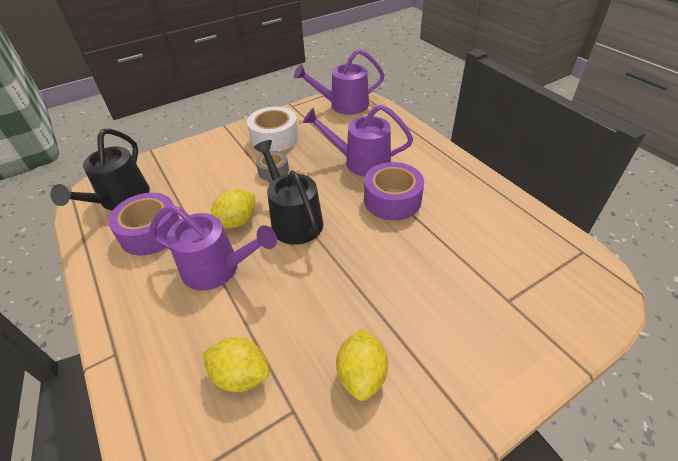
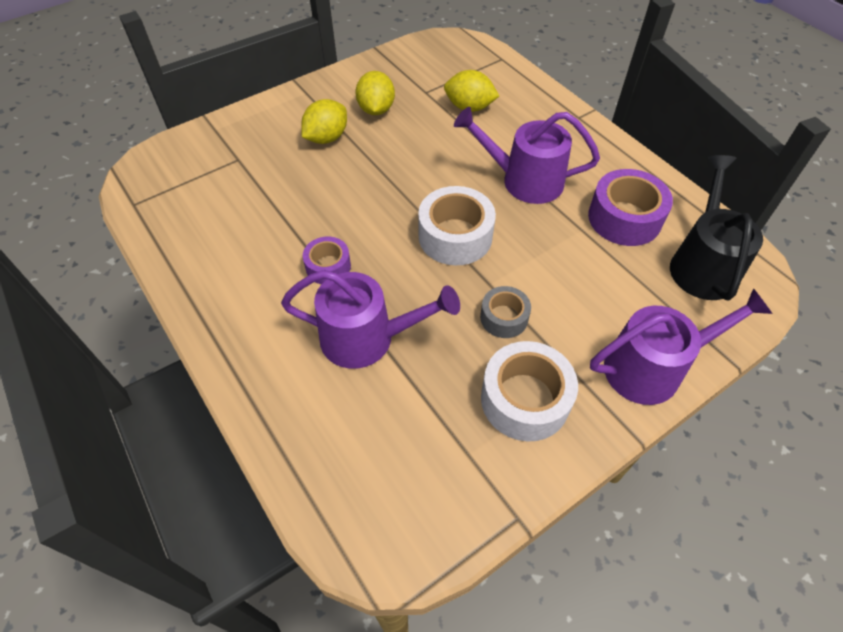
camera: 175 degrees right, 10 degrees up
(237, 221) = (525, 233): yellow lemon -> yellow lemon (326, 138)
(293, 220) = (455, 236): black watering can -> white tape
(344, 105) = (398, 518): purple watering can -> purple watering can (652, 368)
(392, 200) = (328, 266): purple tape -> purple tape, size x0.59

